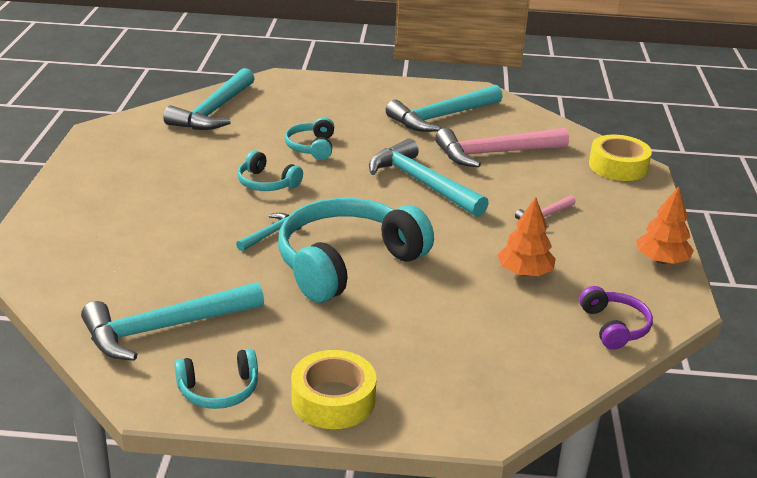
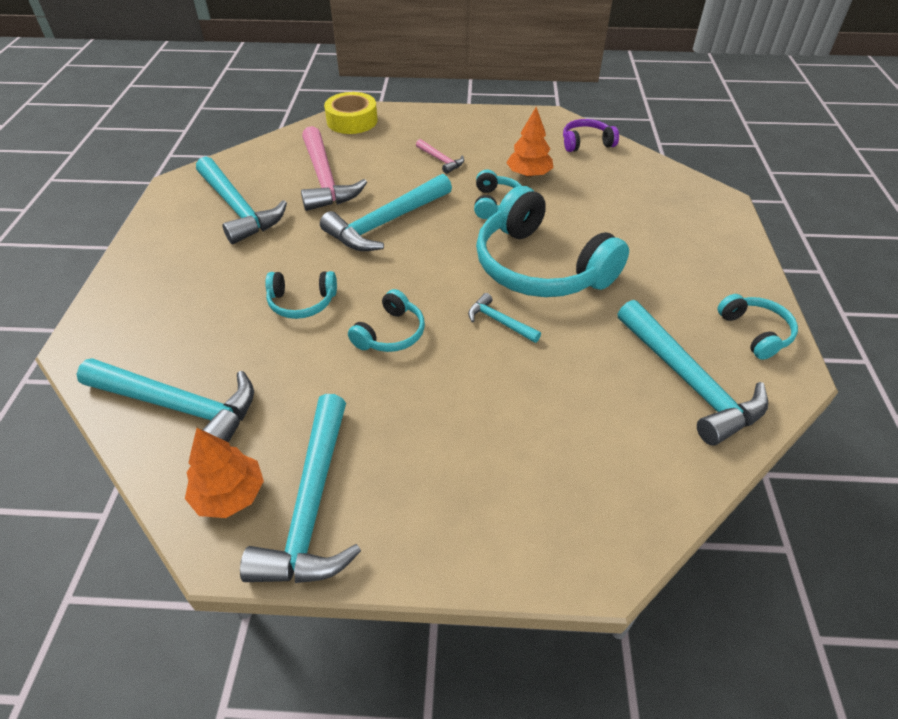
camera: 90 degrees left, 15 degrees up
(114, 155) = (312, 506): none -> turquoise hammer
(333, 399) = (731, 267): yellow tape -> none
(460, 246) = (496, 203): none -> turquoise headphones
(661, 260) = (496, 117): orange tree -> orange tree (229, 495)

